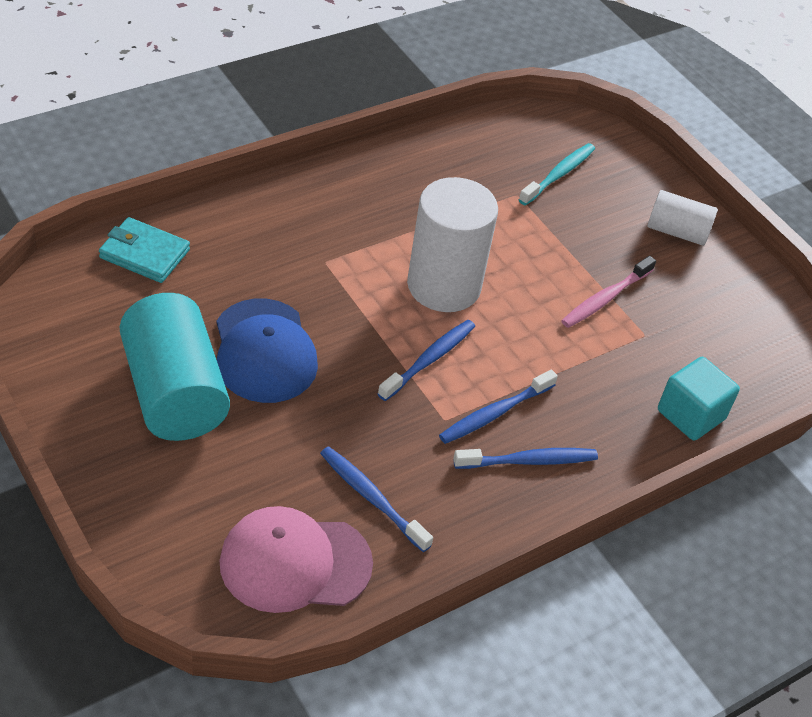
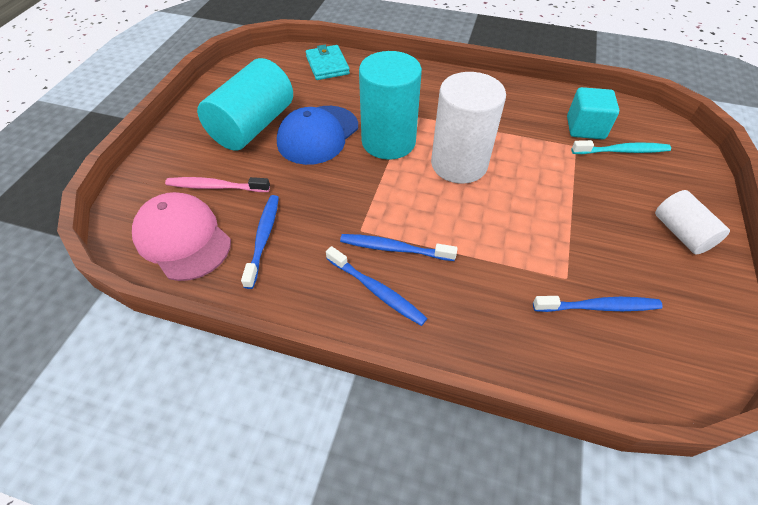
camera: 55 degrees right, 5 degrees up
(347, 307) = (388, 142): none -> turquoise cylinder
(429, 360) = (396, 194): blue toothbrush -> blue toothbrush (598, 307)
(605, 299) = (563, 237): pink toothbrush -> pink toothbrush (216, 187)
(690, 415) = (535, 355): turquoise cube -> turquoise cube (585, 128)

